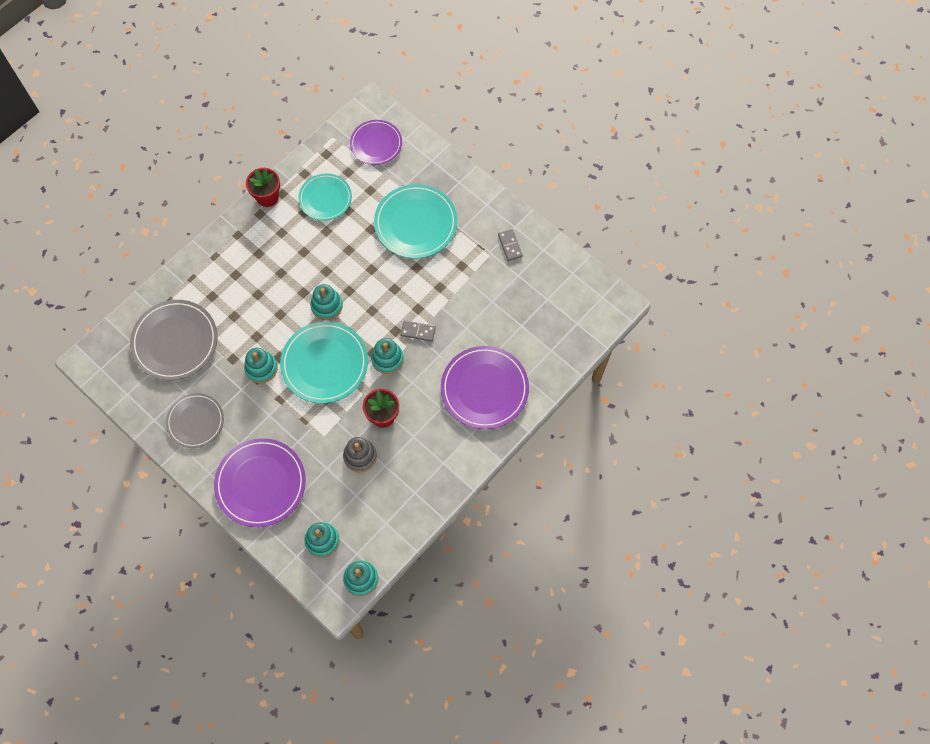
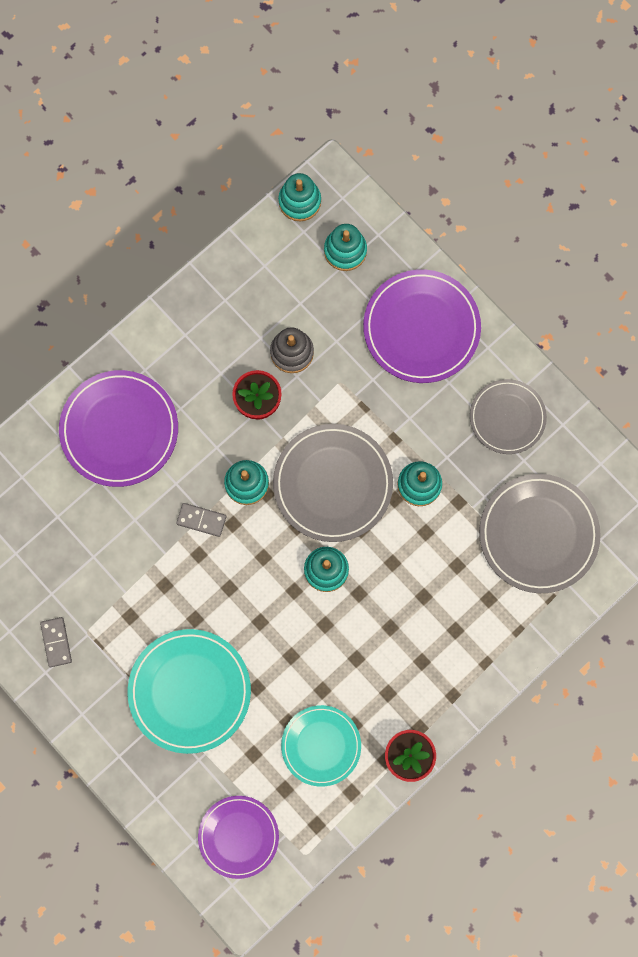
camera: 175 degrees left, 10 degrees up
(324, 364) = (333, 484): turquoise plate -> grey plate

